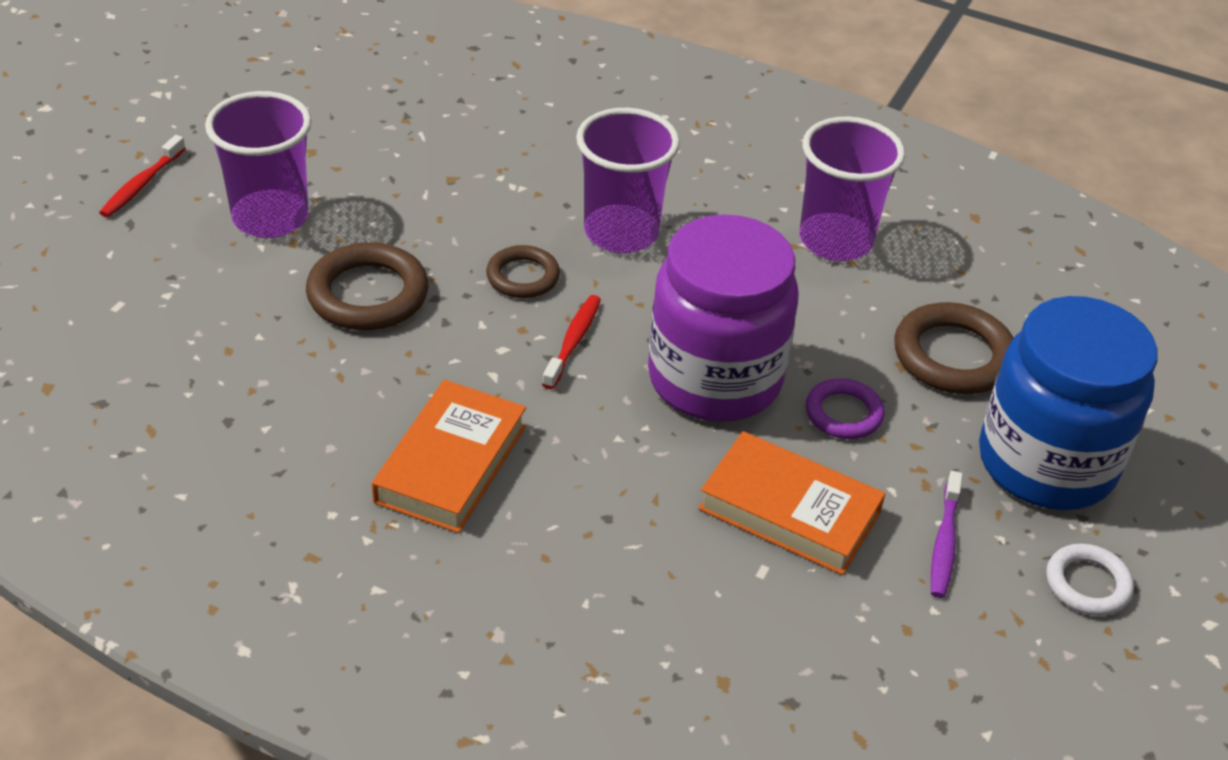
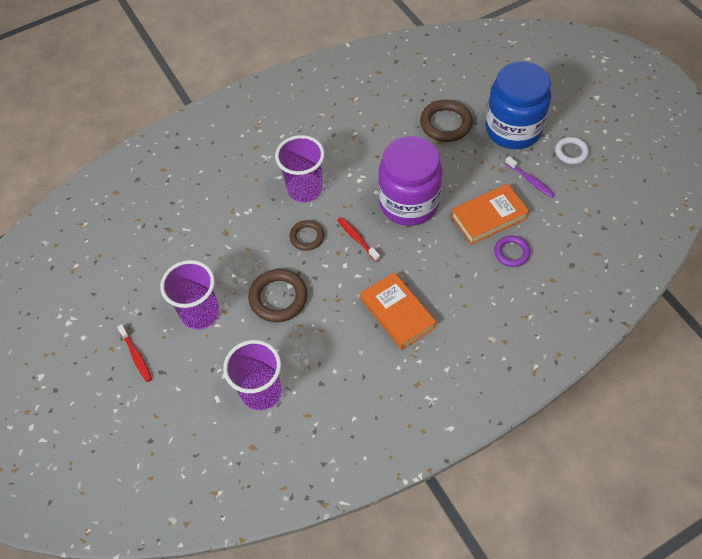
camera: 50 degrees left, 15 degrees up
(835, 241) = (360, 122): purple cup -> purple cup (261, 392)
(843, 413) = (452, 173): purple ring -> purple ring (511, 253)

